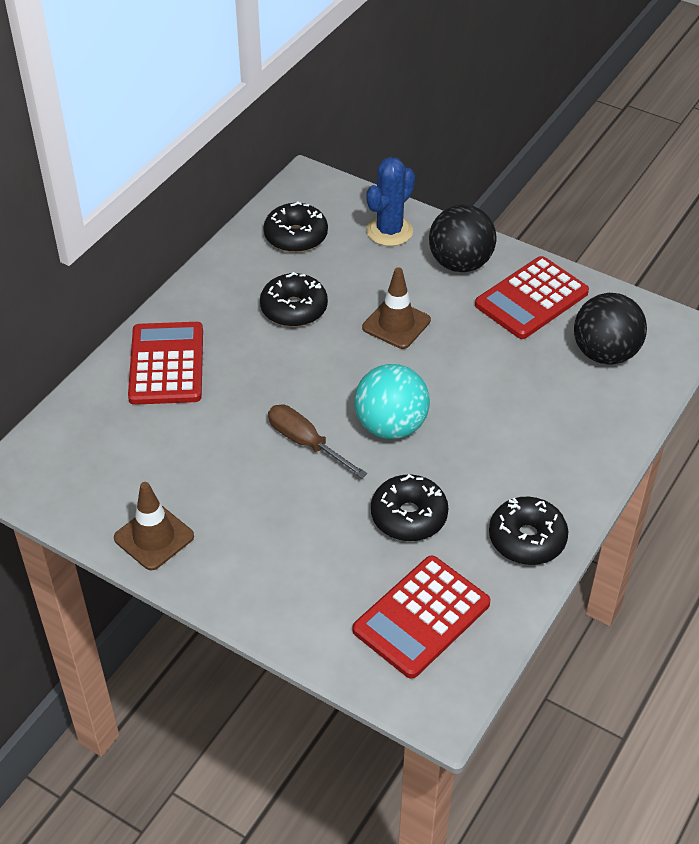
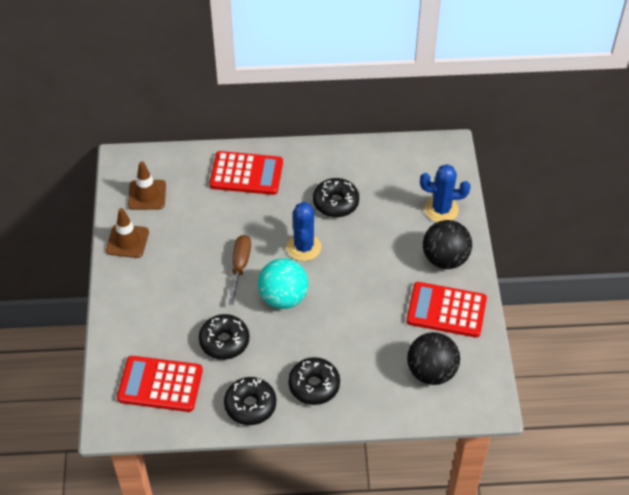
camera: 55 degrees right, 5 degrees up
(166, 364) = (246, 174): red calculator -> red calculator turned 45 degrees clockwise
(296, 236) = (395, 169): black donut -> black donut (314, 385)
(332, 370) = (303, 247): none -> blue cactus
(396, 324) = (365, 256): brown traffic cone -> brown traffic cone (147, 195)

